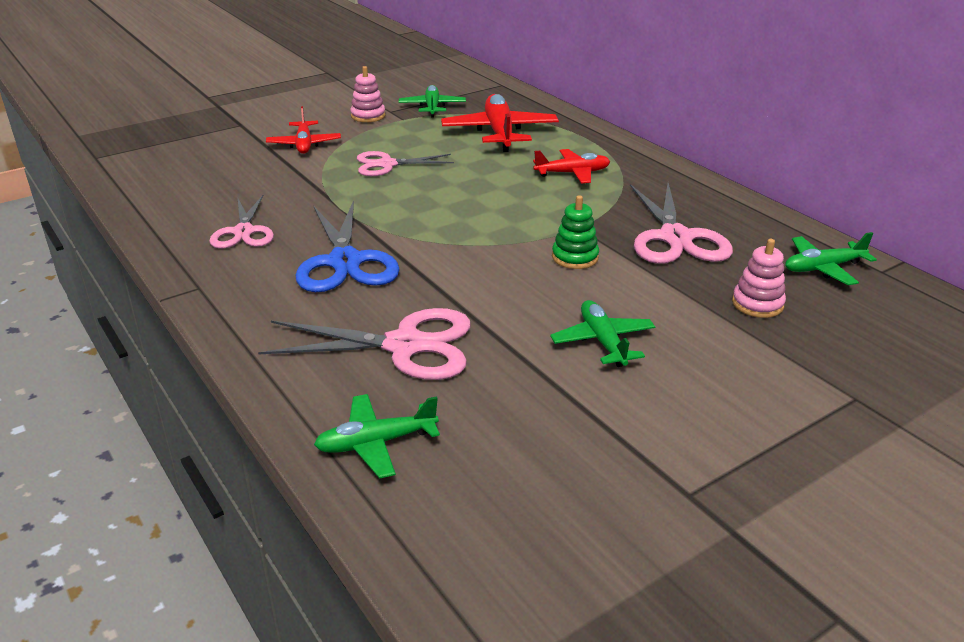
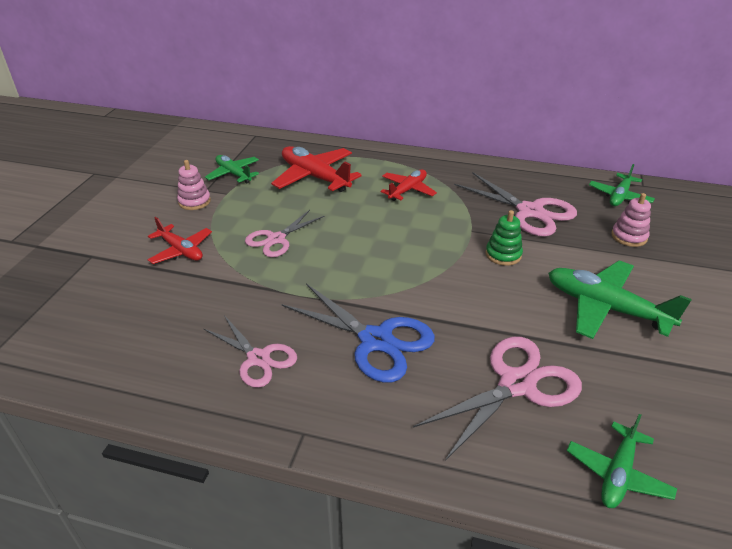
camera: 40 degrees left, 5 degrees up
(602, 341) = (605, 308): green plane -> green plane, size x1.63

